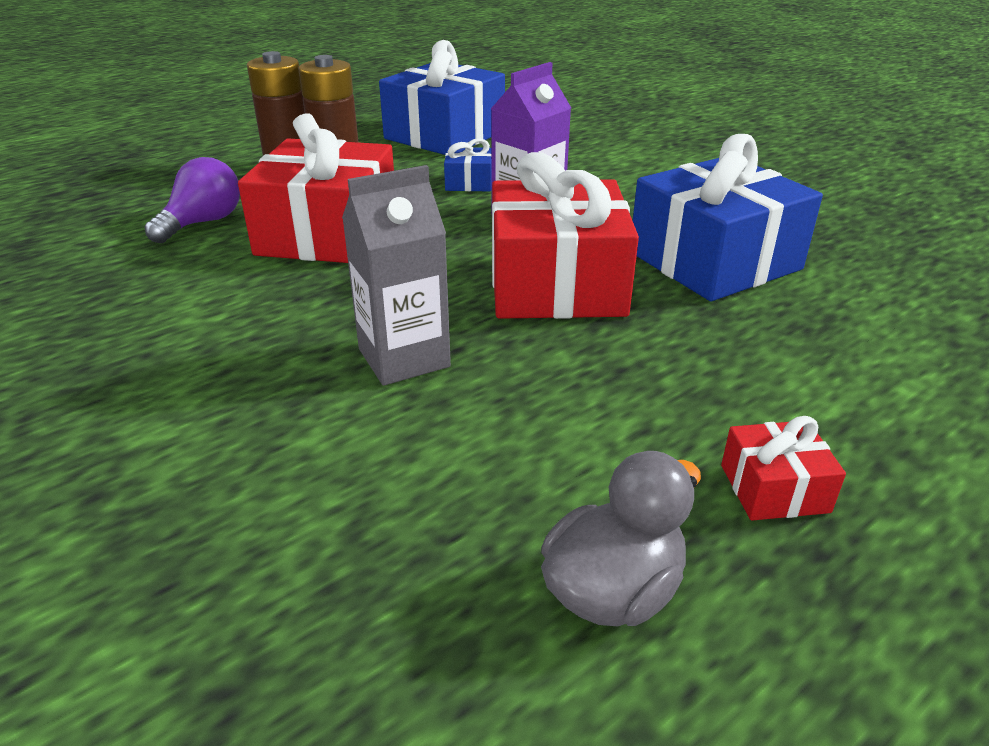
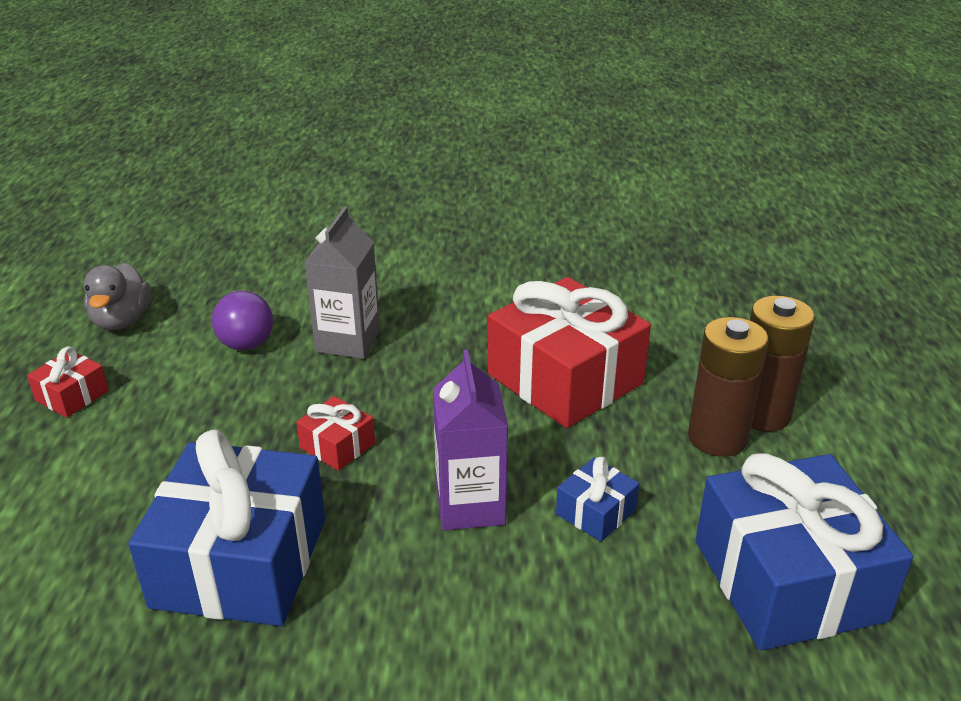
camera: 130 degrees right, 0 degrees up
(203, 223) = (656, 331): purple light bulb -> purple light bulb (244, 337)
(556, 284) = (337, 446): red gift -> red gift, size x0.44

